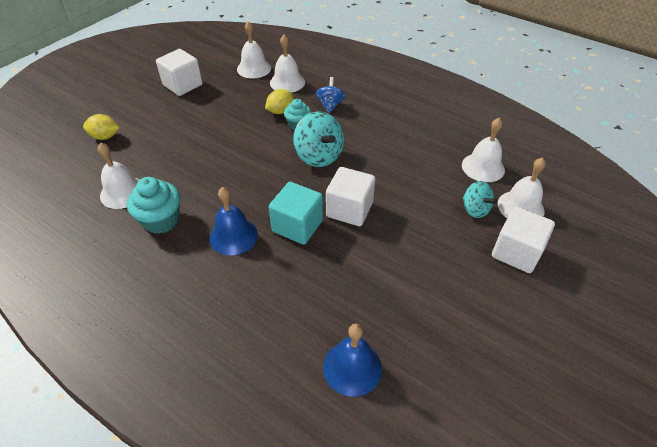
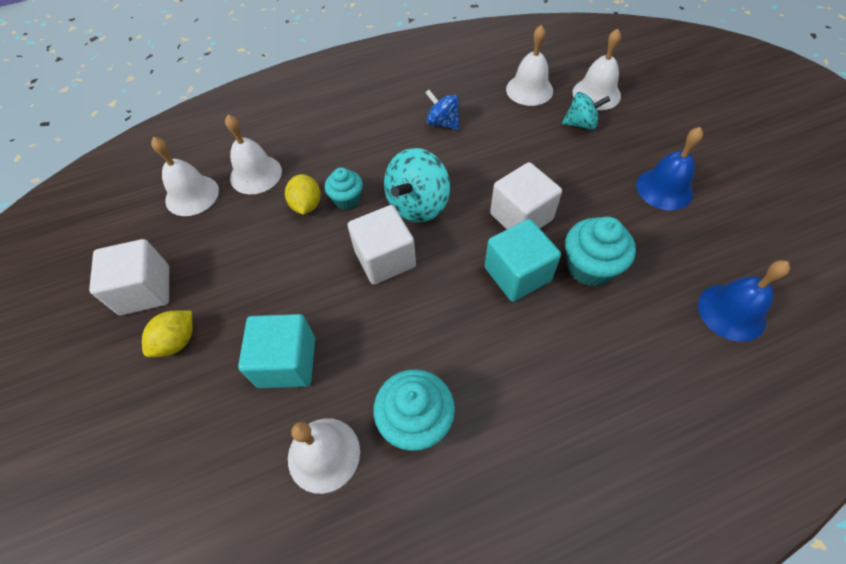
camera: 55 degrees left, 10 degrees up
(105, 137) = (173, 441): yellow lemon -> yellow lemon (177, 341)
(170, 153) = (287, 362): none -> turquoise cube
(233, 236) = (495, 345): blue bell -> blue bell (664, 188)
(319, 156) = (418, 205): turquoise spinning top -> turquoise spinning top turned 120 degrees clockwise
(330, 105) = (338, 155): blue spinning top -> blue spinning top (443, 123)
(332, 263) = (589, 267): none -> turquoise cupcake
(516, 252) = (648, 125): white cube -> white cube (385, 259)

